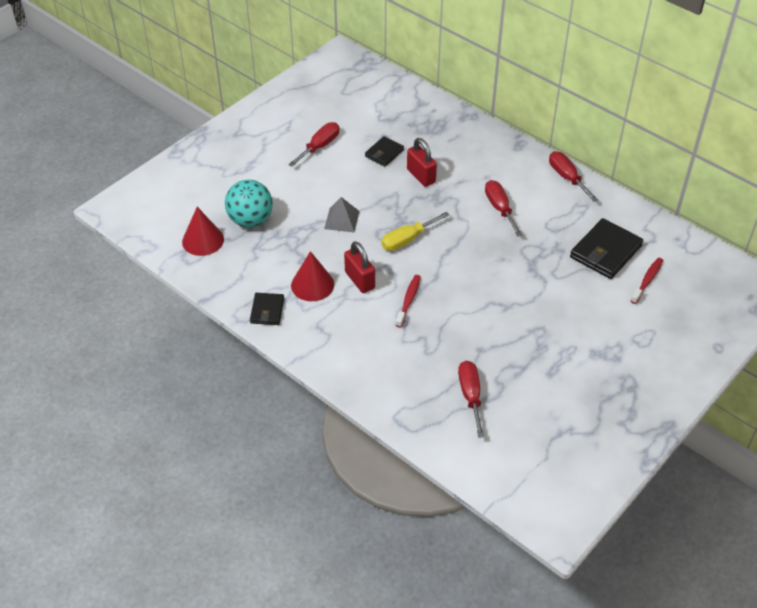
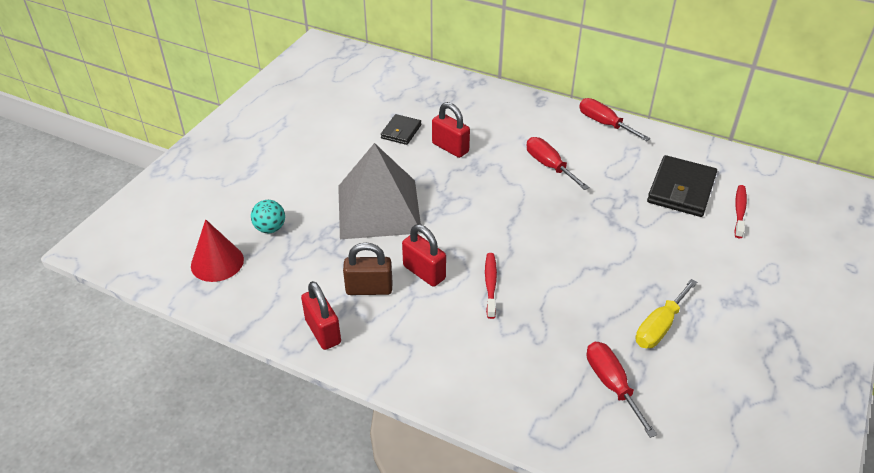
camera: 15 degrees left, 5 degrees down
(250, 220) = (270, 228): turquoise ball -> turquoise ball, size x0.59
(267, 310) = (323, 331): black wallet -> red padlock
(312, 285) = (369, 289): red cone -> brown padlock
(319, 146) = (326, 136): red screwdriver -> none
(341, 220) = (378, 209): grey pyramid -> grey pyramid, size x2.19
(407, 239) = (462, 216): yellow screwdriver -> yellow screwdriver (659, 327)

